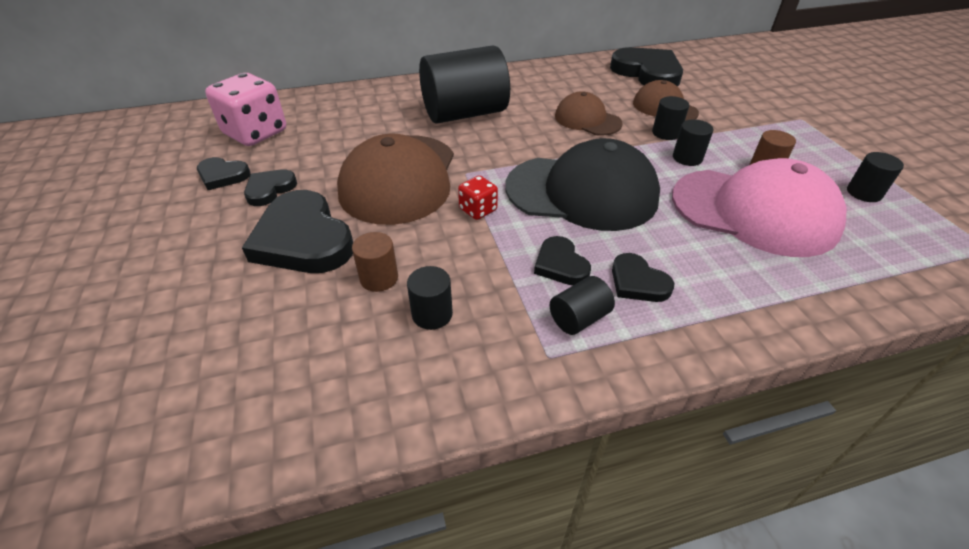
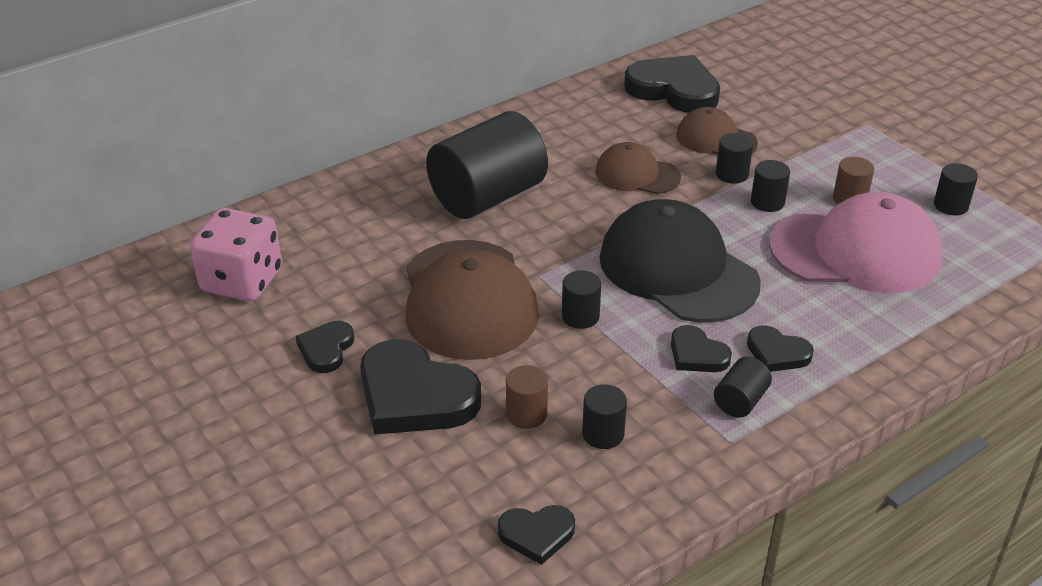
camera: 20 degrees left, 5 degrees down
(223, 176) = (252, 346): black heart -> black heart (537, 534)
(478, 210) = (580, 316): red dice -> black cylinder
(582, 192) = (678, 270): black cap -> black cap turned 120 degrees counterclockwise

